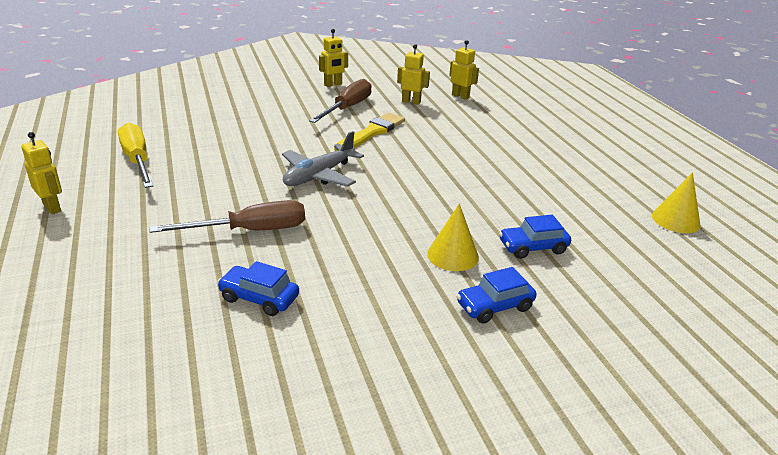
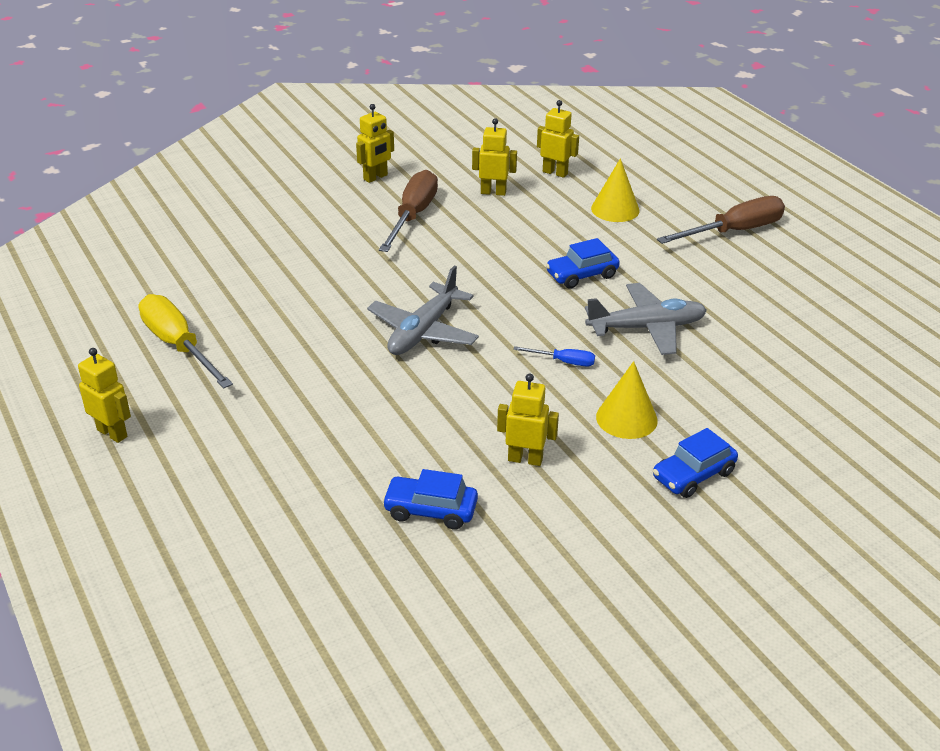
camera: 10 degrees left, 5 degrees up
(250, 231) = (376, 425): brown screwdriver -> brown screwdriver (734, 231)
(356, 272) = (525, 459): none -> yellow robot
(372, 133) = (462, 253): yellow brush -> none
(417, 209) = (564, 362): none -> blue screwdriver
(493, 196) = (647, 328): none -> grey plane
(533, 247) = (714, 393): blue car -> blue car (582, 275)
(676, 220) = (866, 328): yellow cone -> yellow cone (615, 209)

